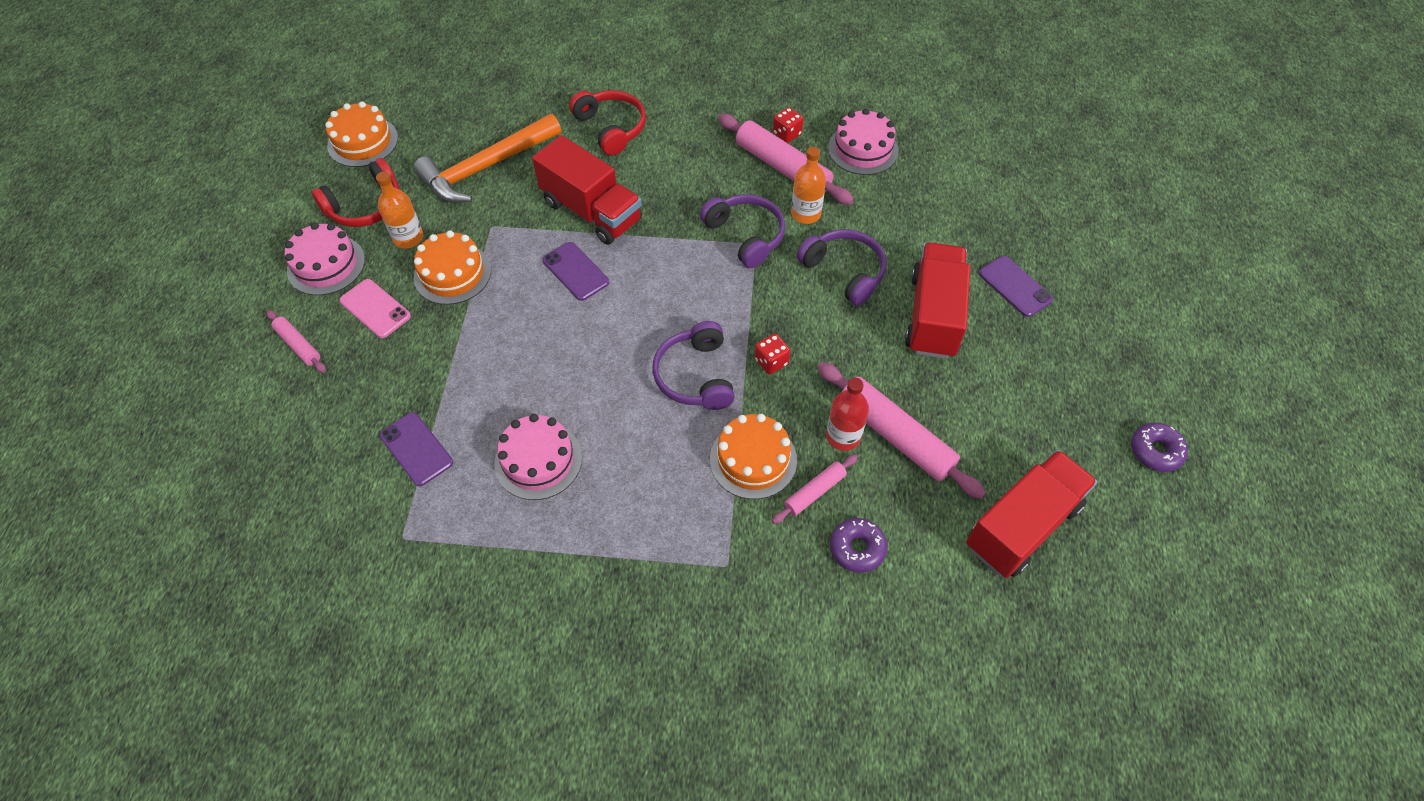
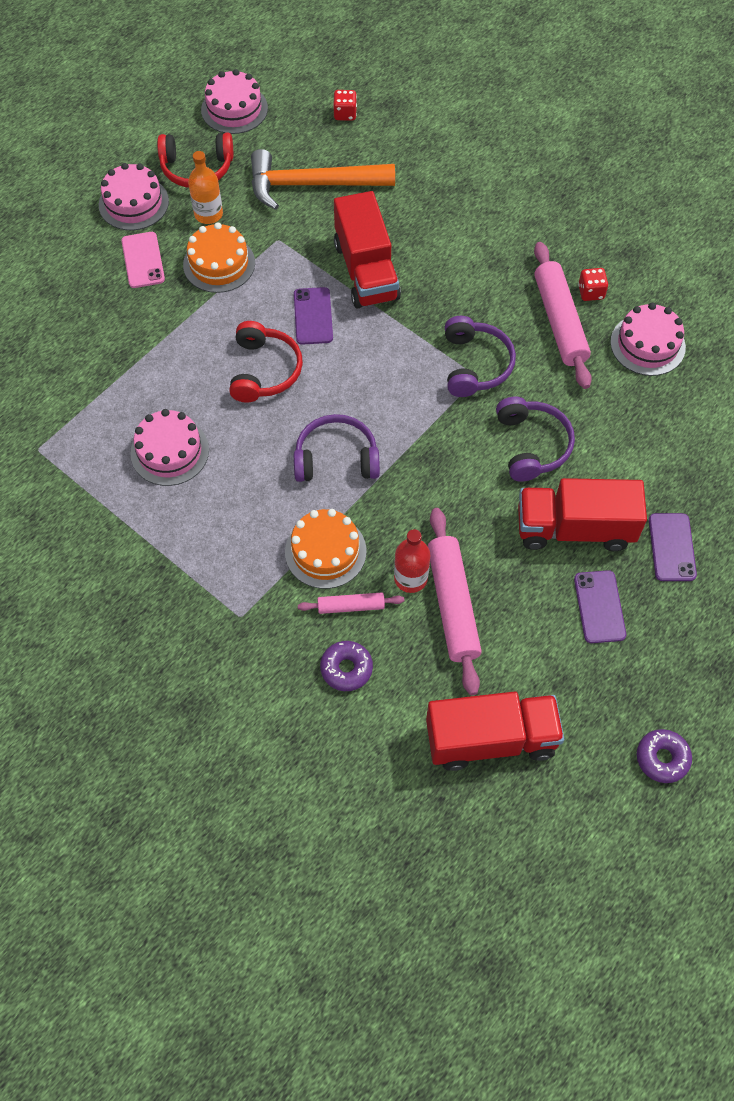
camera: 35 degrees right, 5 degrees up
(298, 345) = (70, 258): pink rolling pin -> none
(363, 142) = (234, 109): orange cake -> pink cake
(416, 449) = (93, 389): purple phone -> purple phone (599, 607)
(611, 128) = (442, 203): red headphones -> red headphones (264, 370)
(695, 376) = (336, 458): purple headphones -> purple headphones turned 60 degrees clockwise
(771, 361) = (405, 484): red dice -> red dice (345, 114)
(806, 214) = (543, 375): orange bottle -> none
(933, 316) = (574, 528): red truck -> red truck turned 135 degrees counterclockwise

